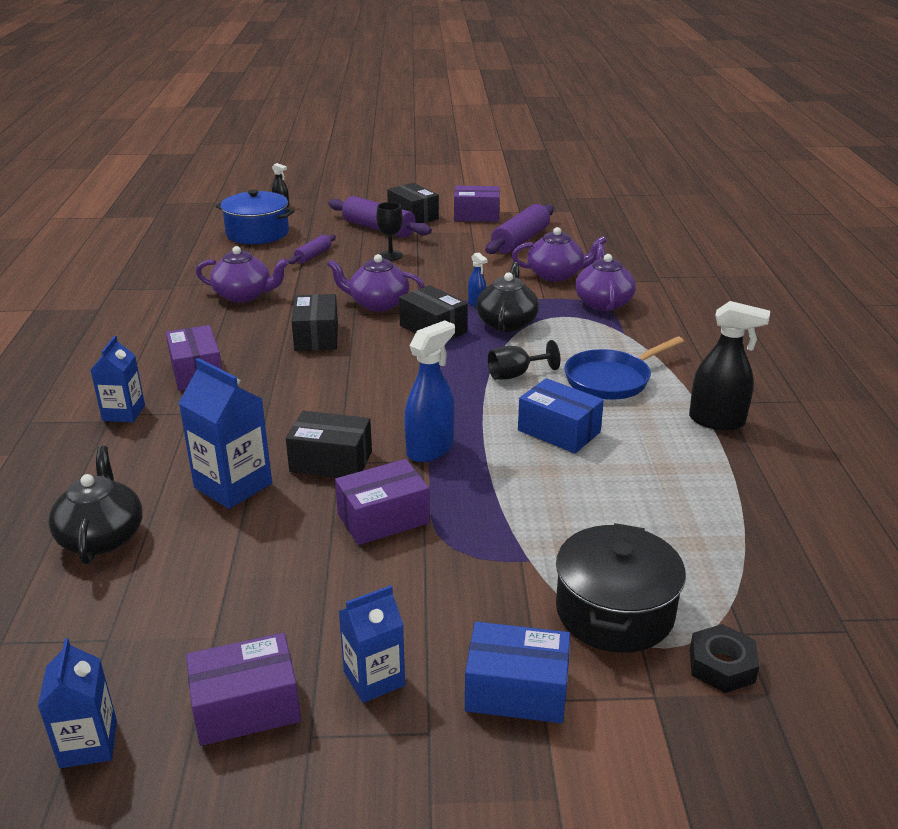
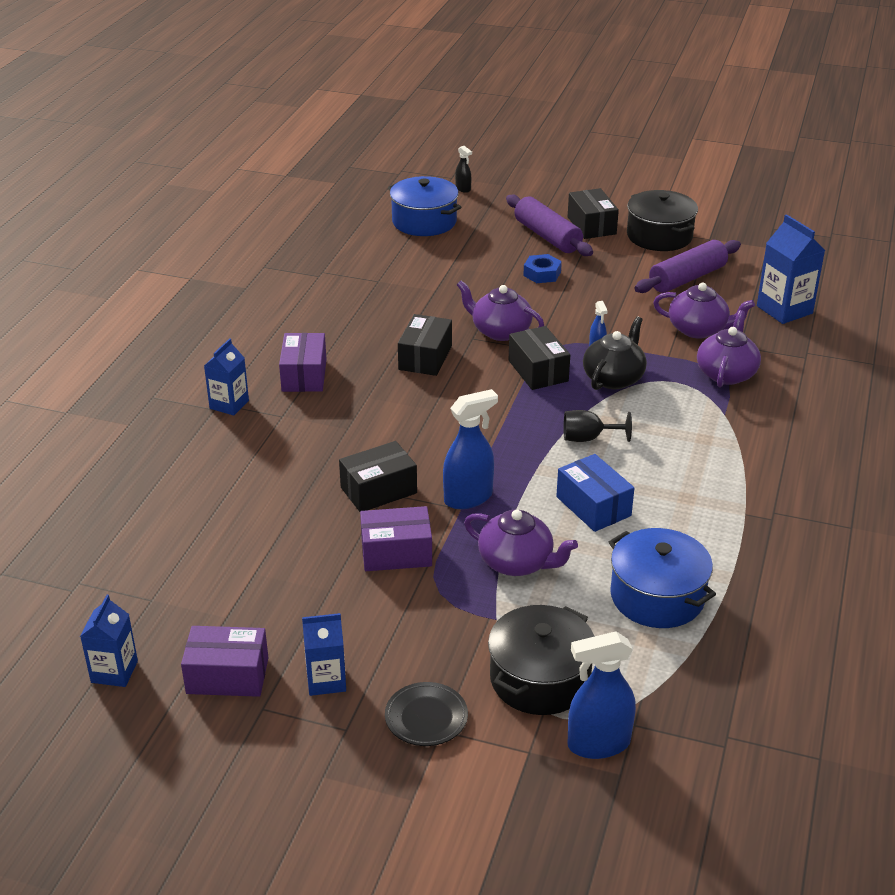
camera: 20 degrees right, 5 degrees up
(102, 537) = (174, 516): black teapot -> none
(233, 485) = (290, 494): blue carton -> blue carton (784, 310)
(244, 295) = (379, 297): purple teapot -> purple teapot (517, 562)
(313, 256) = (465, 260): purple rolling pin -> none
(331, 461) = (378, 490): black box -> black box turned 60 degrees counterclockwise
(390, 255) = (542, 274): black goblet -> blue nut
(476, 215) = (659, 236): purple box -> black pot
(516, 690) = (426, 718): blue box -> black plate
(611, 379) = (677, 463): blue pan -> none
(675, 499) = (657, 596): none -> blue pot
(717, 421) = (751, 530): black spray bottle -> none
(721, 665) = (598, 744): black nut -> blue spray bottle

